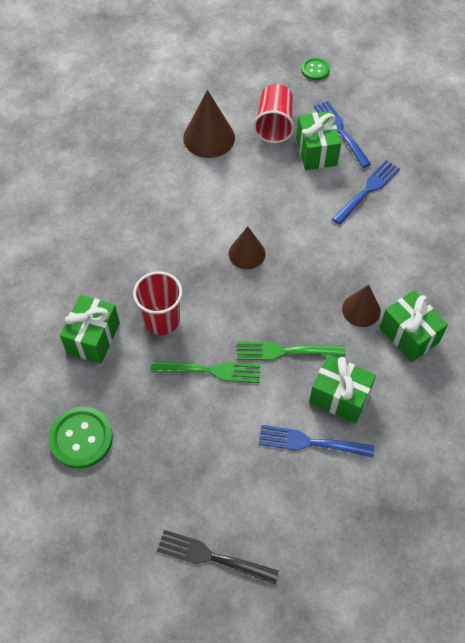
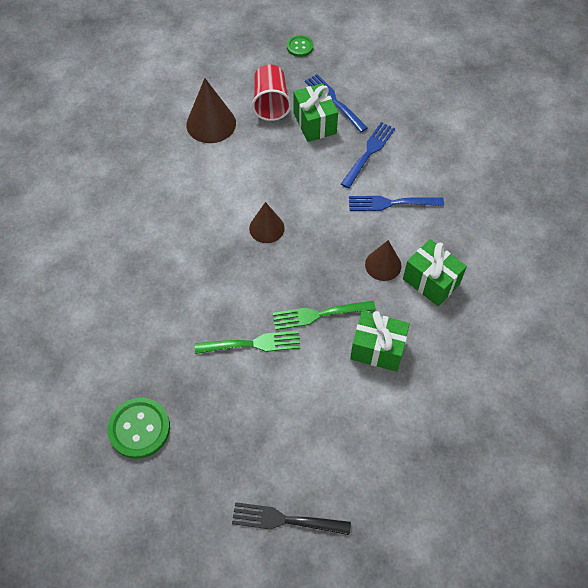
camera: 10 degrees left, 0 degrees up
(93, 338) = (133, 330): green gift -> none
(162, 320) = (197, 303): red cup -> none
(310, 442) = (358, 396): blue fork -> blue fork (391, 203)

